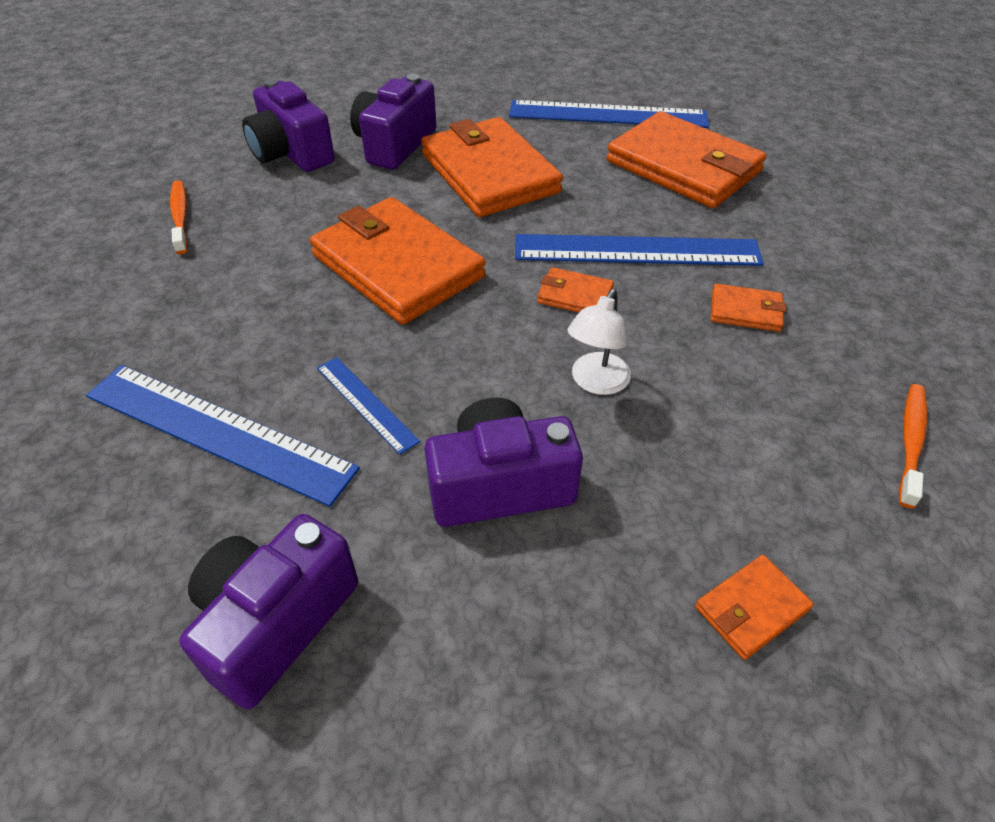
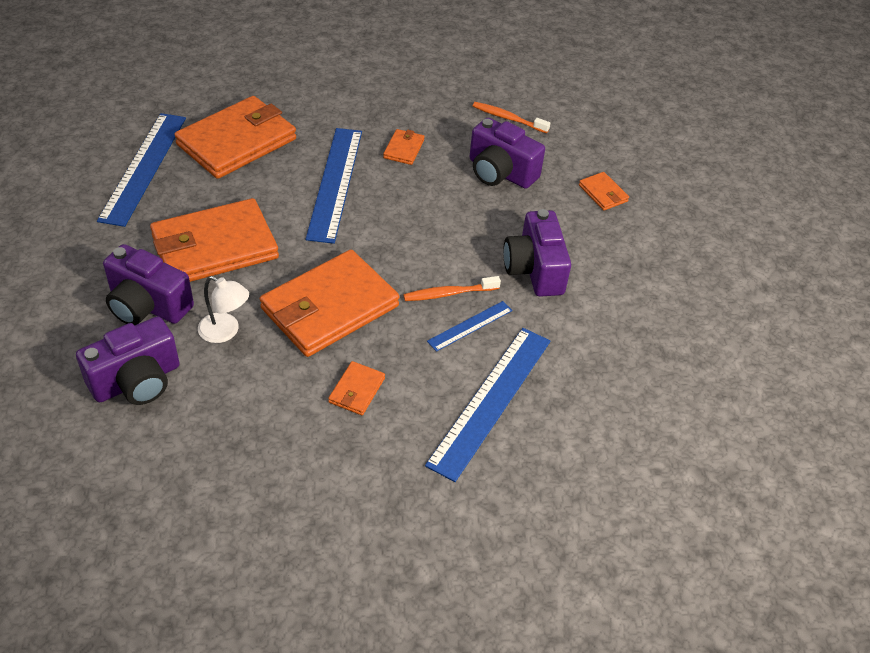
camera: 90 degrees left, 0 degrees up
(180, 217) = (227, 457): orange toothbrush -> orange toothbrush (449, 293)
(275, 622) = (622, 362): purple camera -> purple camera (500, 172)
(574, 295) = (378, 219): orange wallet -> orange wallet (357, 390)
(596, 382) = (459, 221): white lamp -> white lamp (225, 332)

